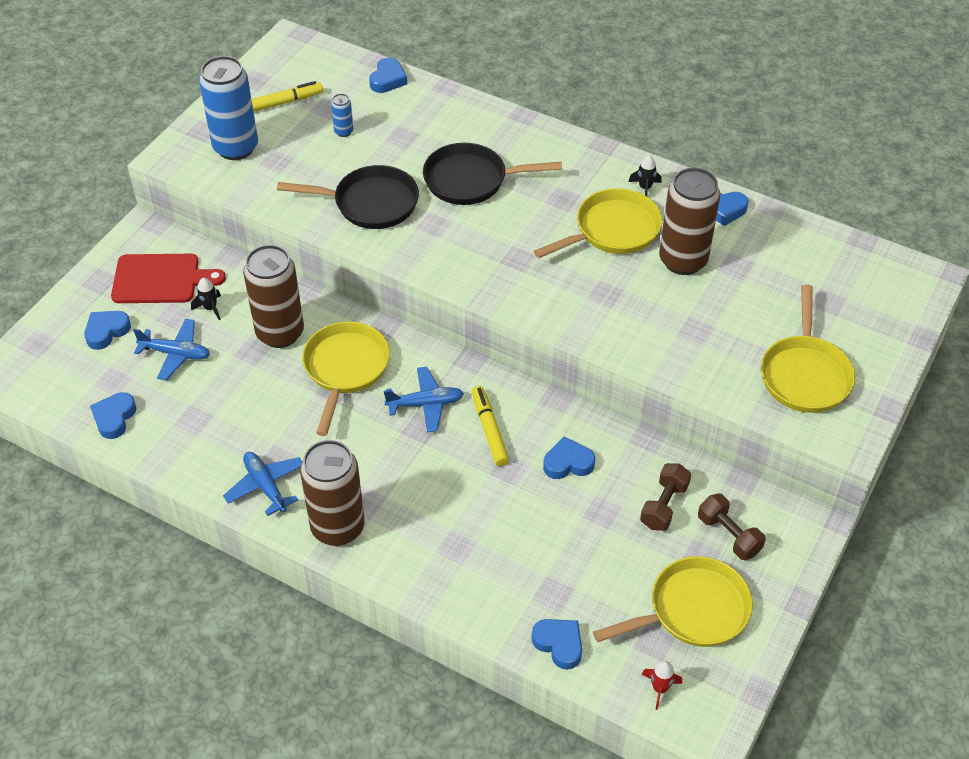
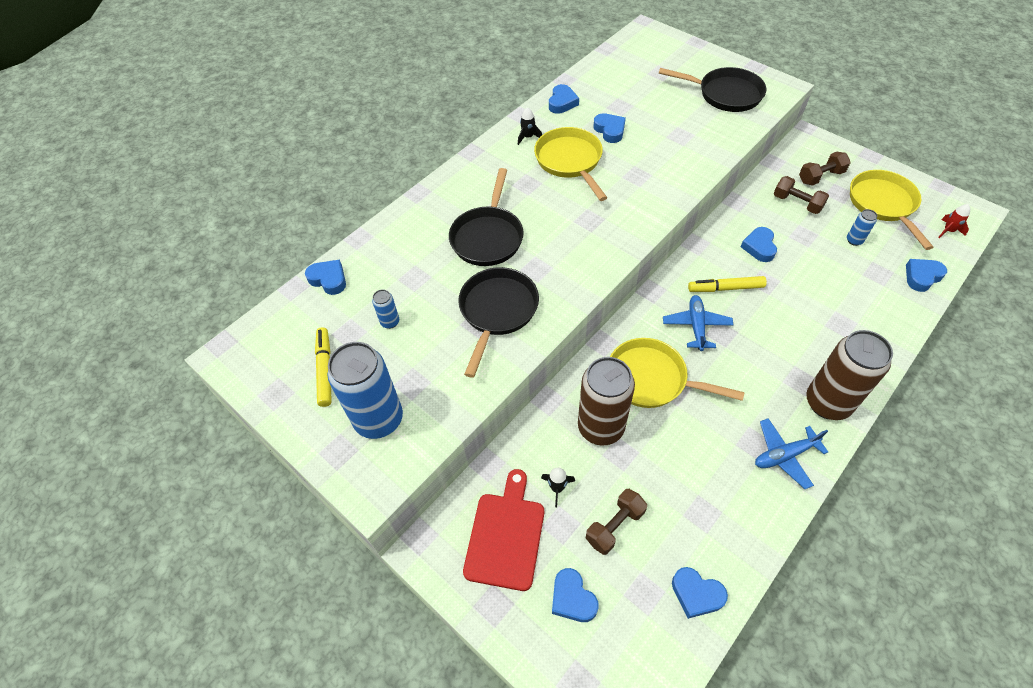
camera: 75 degrees left, 5 degrees up
(175, 354) = (614, 526): blue plane -> brown dumbbell
(608, 569) = (854, 240): none -> blue can
(683, 260) = (610, 130): brown can -> blue heart
(805, 374) = (725, 94): yellow pan -> black pan

